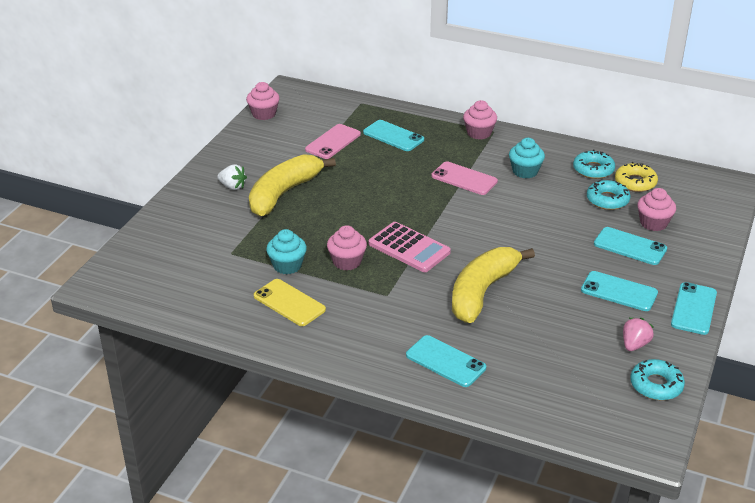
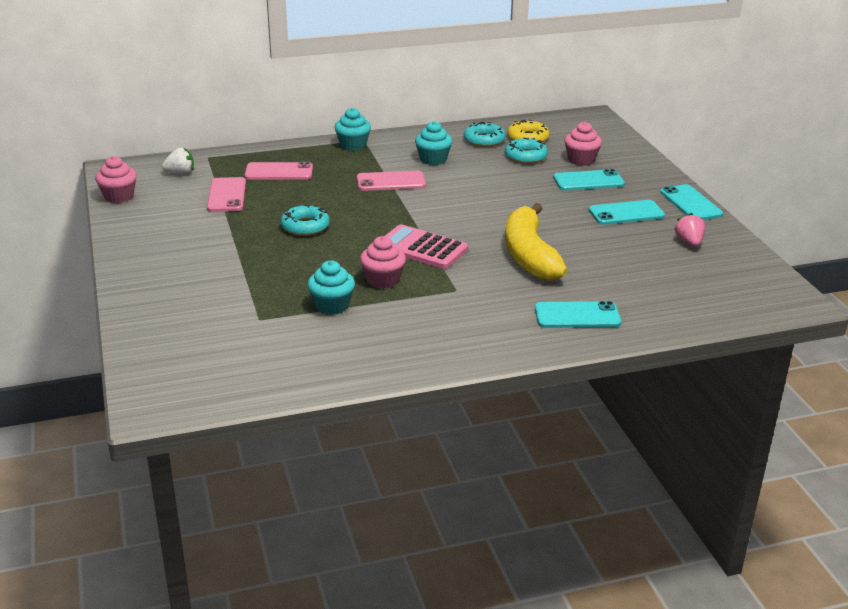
camera: 40 degrees left, 5 degrees down
(232, 186) = (176, 265): white strawberry -> white strawberry (180, 173)
(284, 193) = (239, 251): yellow banana -> none
(289, 303) = (379, 333): yellow phone -> none
(393, 136) = (279, 172): turquoise phone -> pink phone
(409, 248) = (421, 248): pink calculator -> pink calculator turned 150 degrees counterclockwise
(479, 133) = (353, 145): pink cupcake -> turquoise cupcake
(656, 385) = (742, 262): turquoise donut -> turquoise donut (305, 227)

